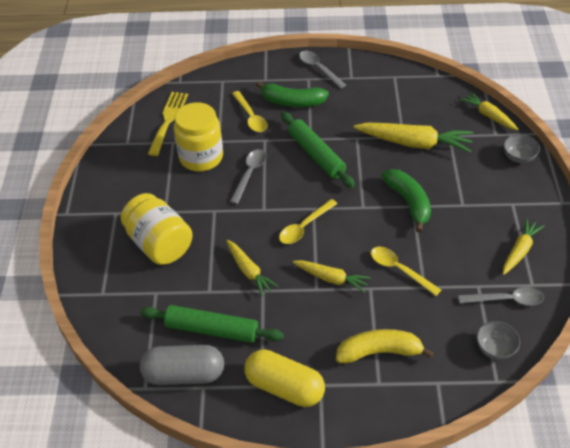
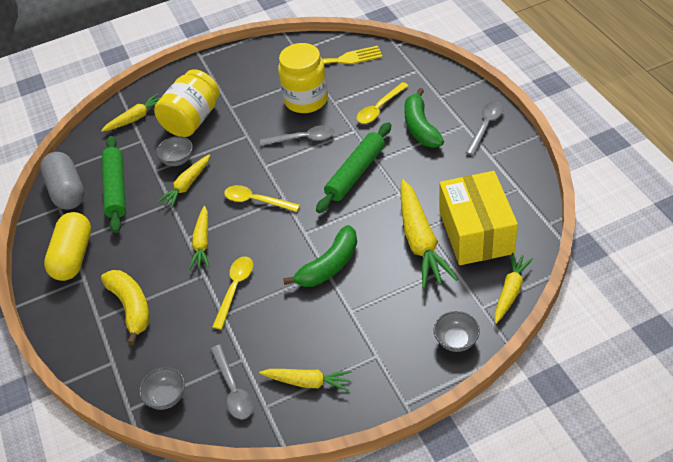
camera: 70 degrees right, 0 degrees up
(117, 289) = (135, 118): none -> yellow carrot
(208, 270) = (178, 160): none -> grey bowl
(424, 112) = (476, 232): none -> yellow box

